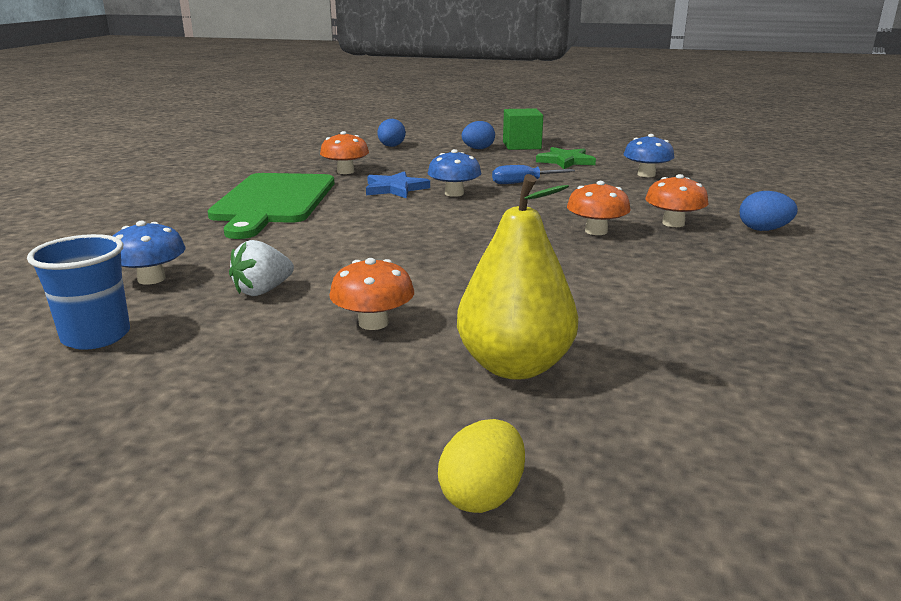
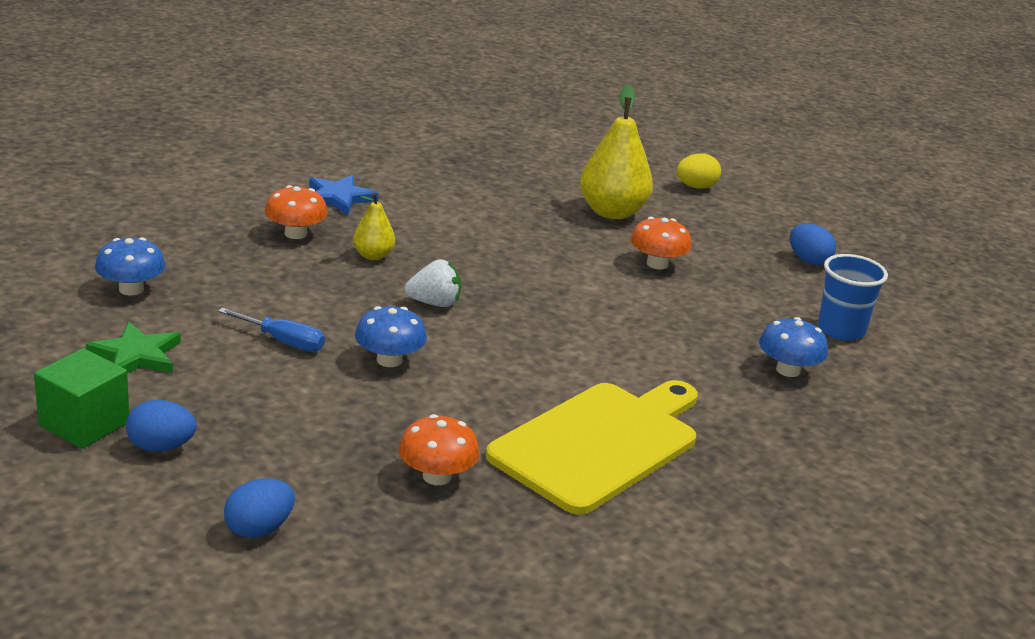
camera: 145 degrees left, 5 degrees up
(263, 291) = (708, 319): white strawberry -> white strawberry (434, 303)
(273, 201) = (599, 444): green cutting board -> yellow cutting board
(395, 188) = (435, 401): blue star -> blue star (338, 198)
(596, 231) = (373, 256): orange mushroom -> yellow pear
(763, 230) = (251, 200): blue egg -> blue egg (808, 261)

